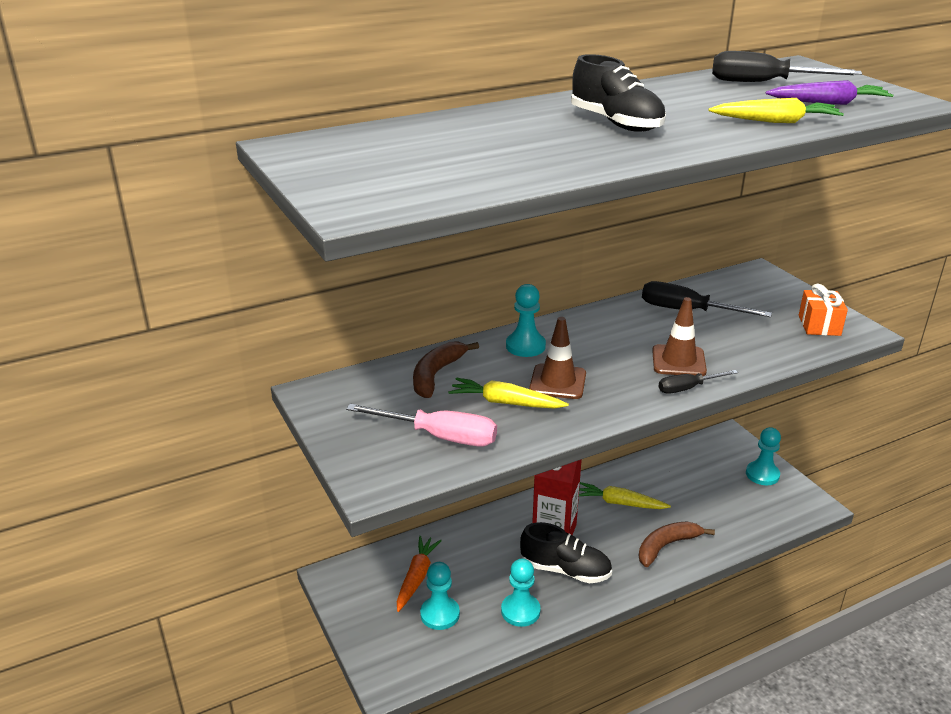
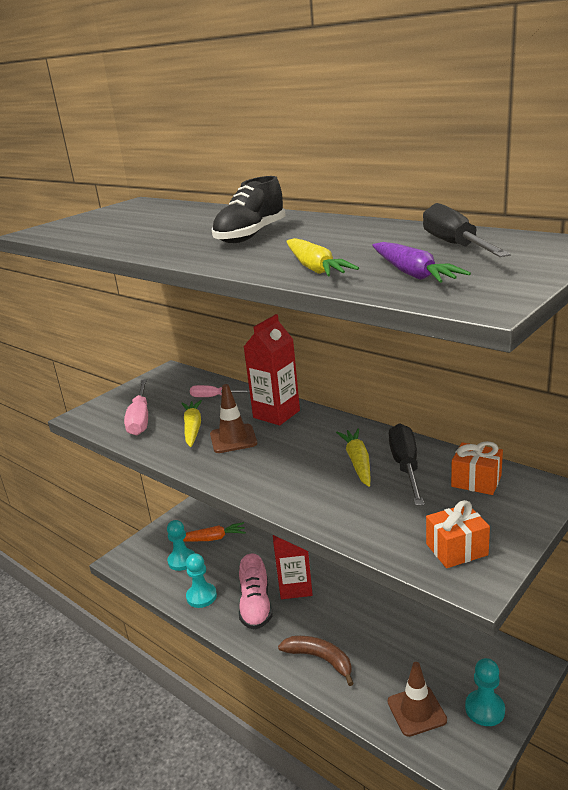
camera: 70 degrees right, 5 degrees down
(436, 375) = (213, 397): brown banana -> pink screwdriver
(525, 346) = (276, 414): turquoise pawn -> red carton
(565, 570) = (256, 606): black shoe -> pink shoe
(620, 503) = (358, 613): yellow carrot -> yellow carrot (358, 462)
(678, 361) = (306, 481): brown traffic cone -> brown traffic cone (416, 711)
(688, 388) = (262, 495): black screwdriver -> none
(731, 291) = (476, 481): none -> orange gift

